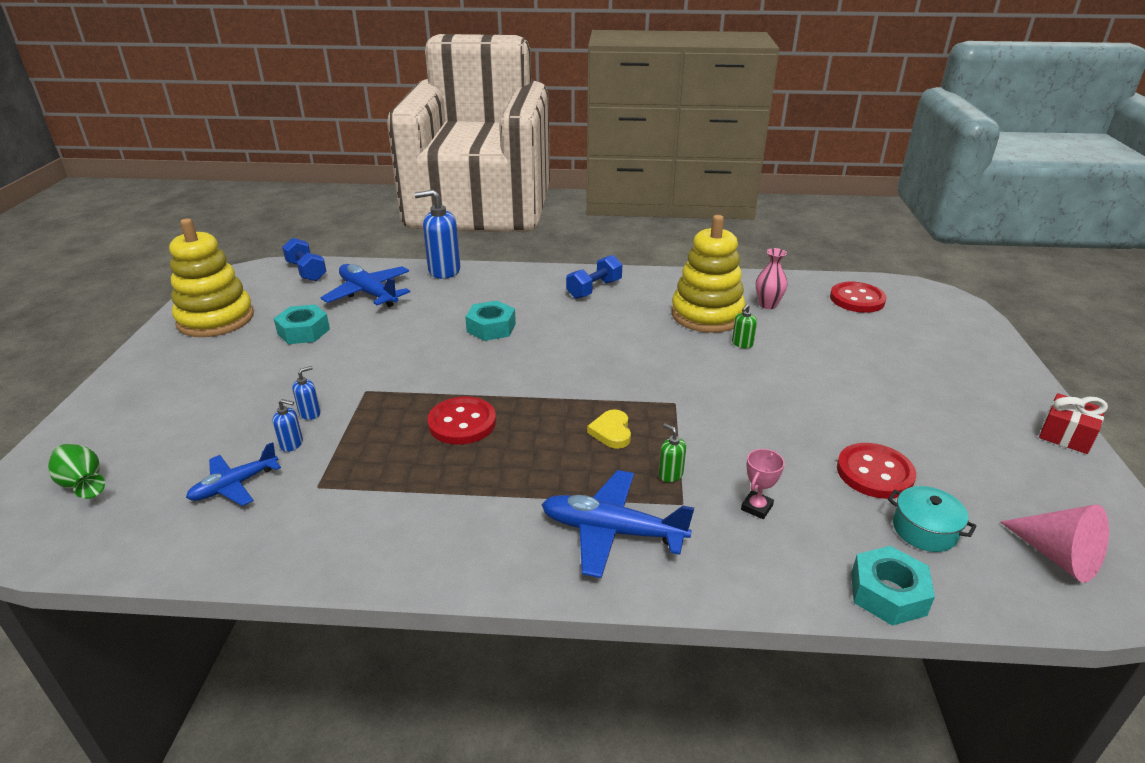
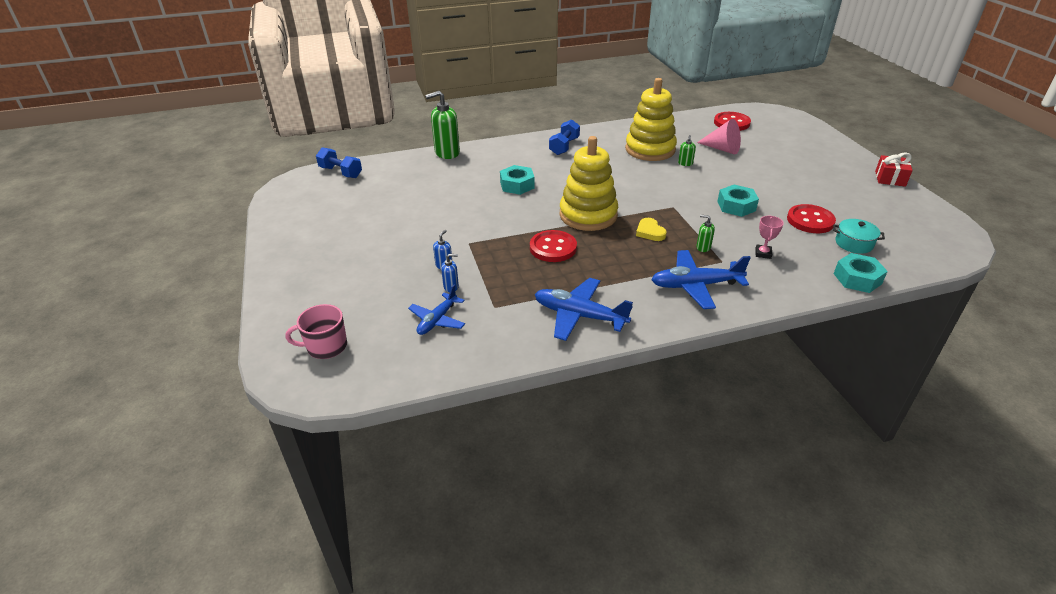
camera: 20 degrees left, 5 degrees up
(83, 484) = (326, 346): green vase -> pink mug
(216, 319) = (304, 220): yellow stacking toy -> yellow stacking toy (588, 215)
(303, 331) = (383, 214): turquoise nut -> turquoise nut (736, 206)
(368, 293) = (406, 179): blue plane -> blue plane (579, 316)
(444, 271) = (447, 153): blue soap dispenser -> green soap dispenser
(767, 305) = (682, 136): pink vase -> none
(1057, 556) = (922, 240): pink cone -> pink cone (722, 149)

